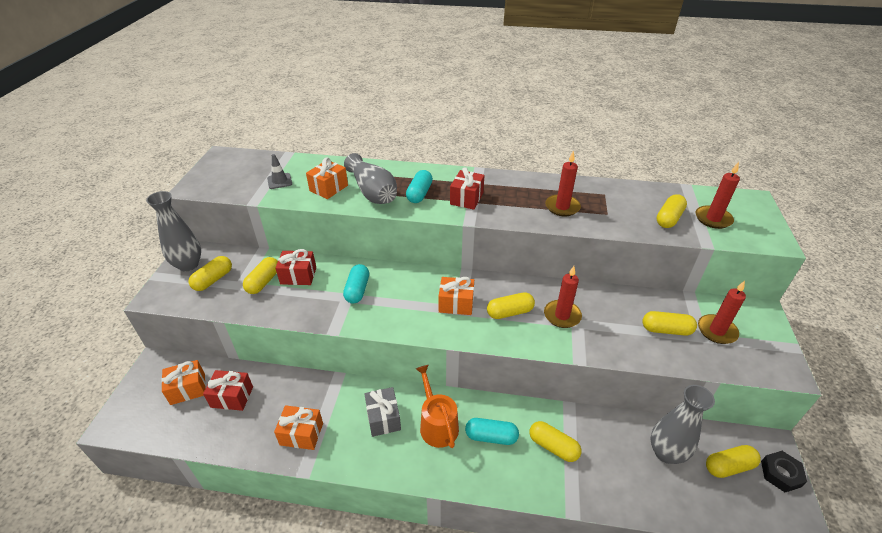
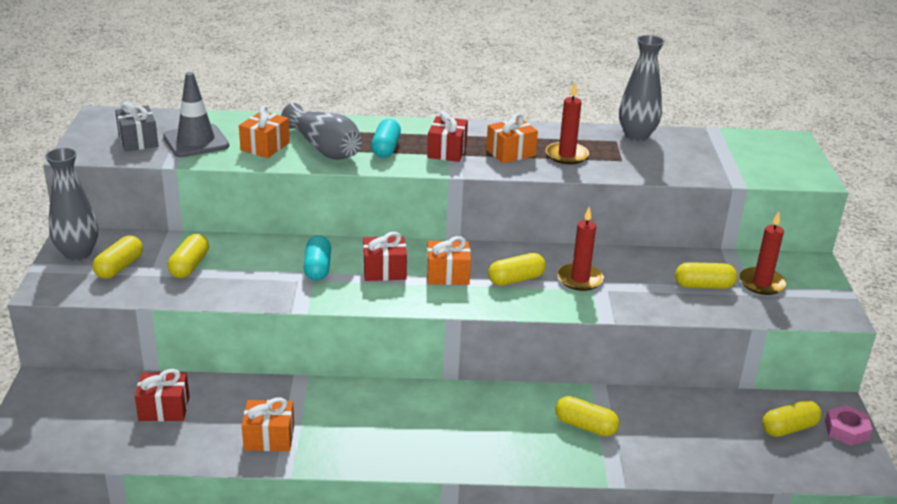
camera: 10 degrees left, 10 degrees down
(188, 389) = (100, 405): orange gift -> orange gift (510, 153)
(279, 181) = (196, 141): grey traffic cone -> grey traffic cone, size x1.82
(298, 276) = (234, 257): red gift -> red gift (384, 271)
(383, 418) = (370, 415): grey gift -> grey gift (138, 140)
(437, 424) = (440, 416): orange watering can -> none
(491, 437) = (509, 423): turquoise capsule -> none
(666, 453) = (717, 422): grey vase -> grey vase (636, 135)
(669, 218) = (694, 162): yellow capsule -> none
(713, 219) = (745, 160): red candle -> none
(780, 474) = (846, 430): black nut -> pink nut

